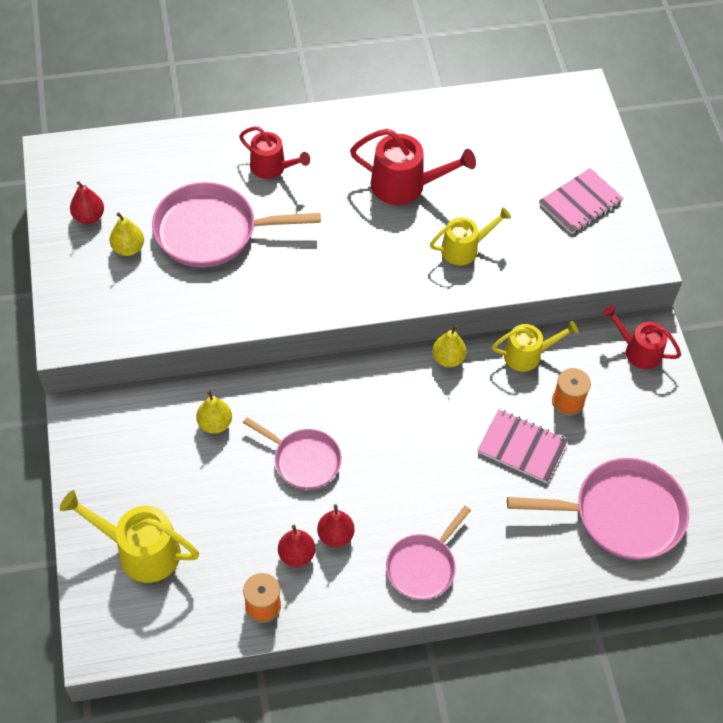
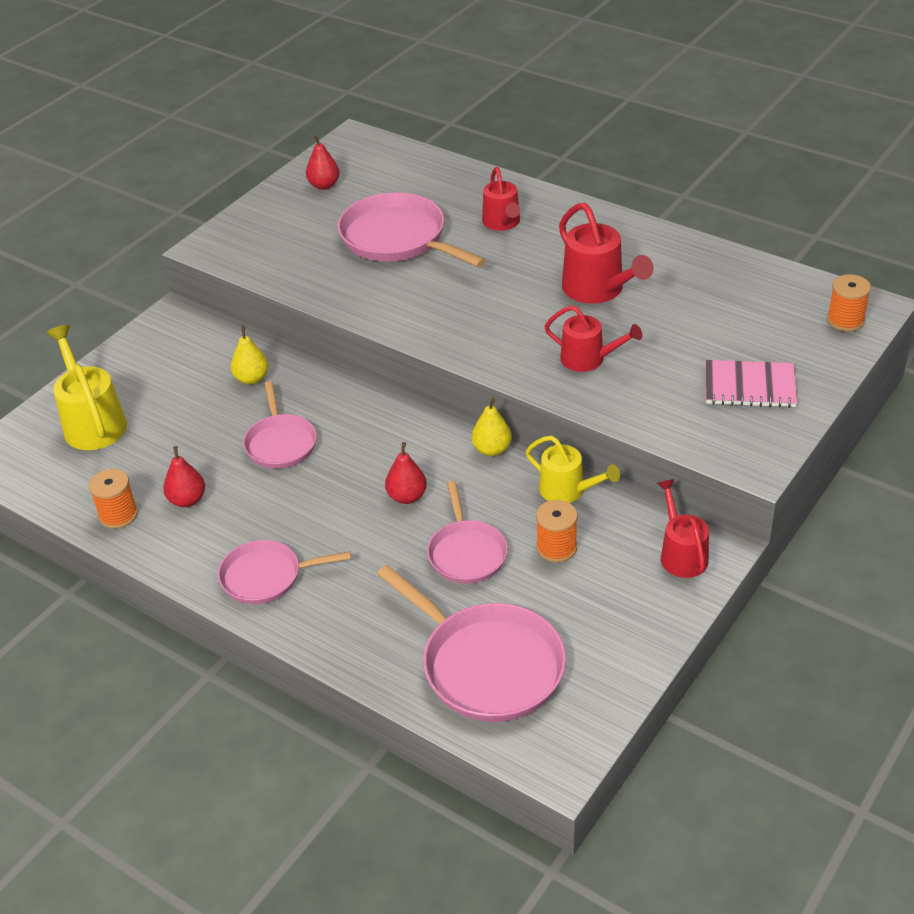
camera: 50 degrees right, 15 degrees down
(128, 248) = (323, 217): yellow pear -> none
(335, 535) = (232, 508): red pear -> red pear (407, 497)
(464, 248) = (588, 359): yellow watering can -> red watering can
(522, 447) = (466, 553): pink notebook -> pink pan
(578, 112) = (845, 320): none -> orange spool

